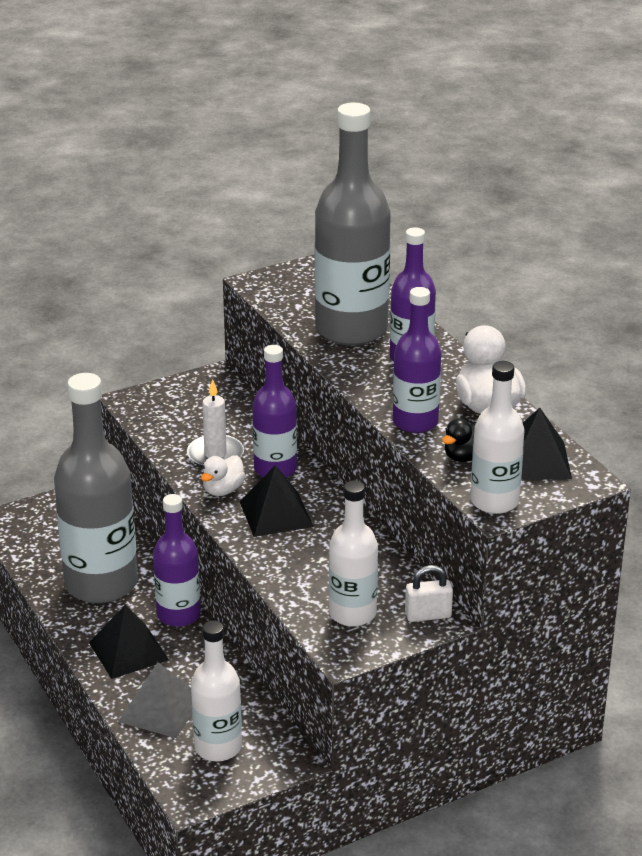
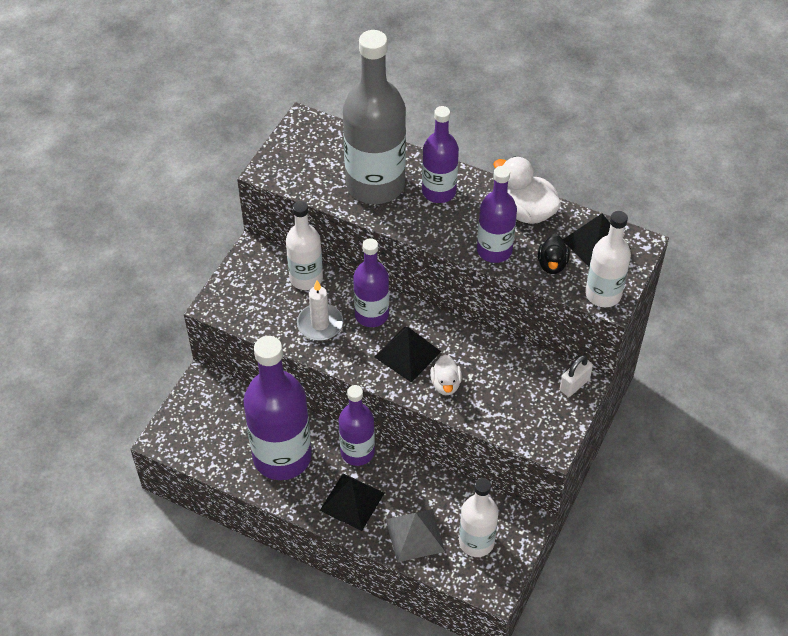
camera: 35 degrees left, 20 degrees up
(101, 583) = (282, 456): grey bottle -> purple bottle
(223, 490) = (354, 353): white duck -> white duck (445, 384)
(352, 613) = (529, 410): white bottle -> white bottle (306, 278)

